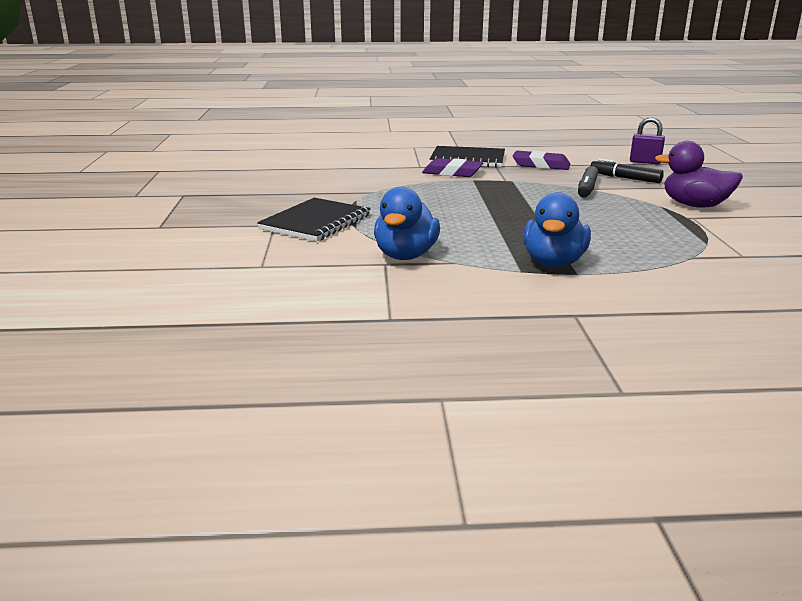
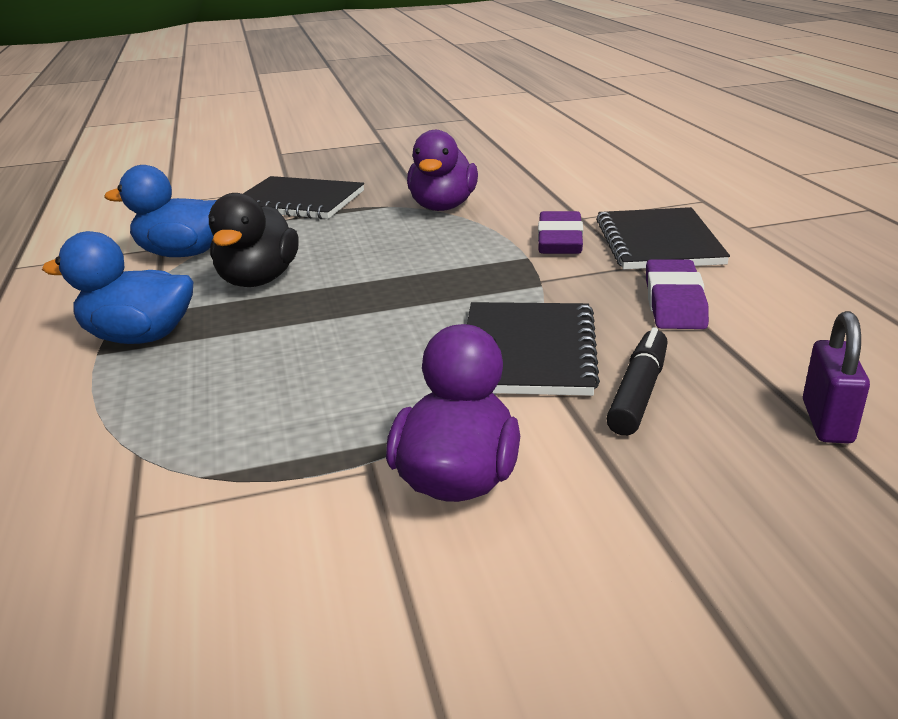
camera: 80 degrees right, 5 degrees up
(372, 189) = (443, 207): none -> purple duck
(472, 234) = (258, 280): none -> black duck
(587, 189) = (528, 352): black marker -> black notebook

